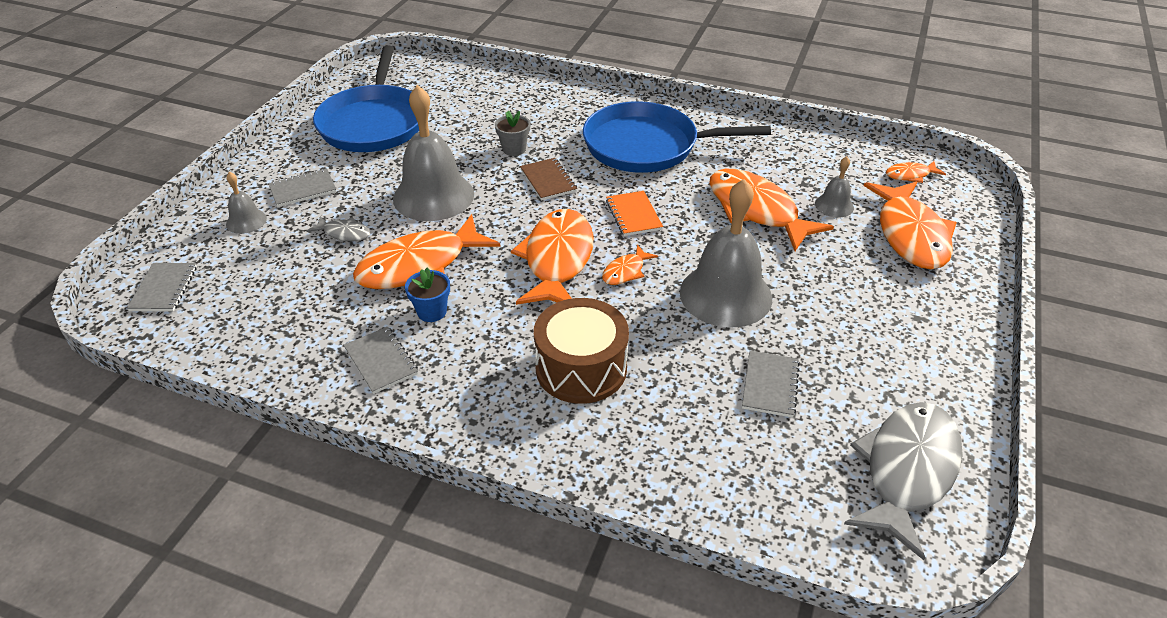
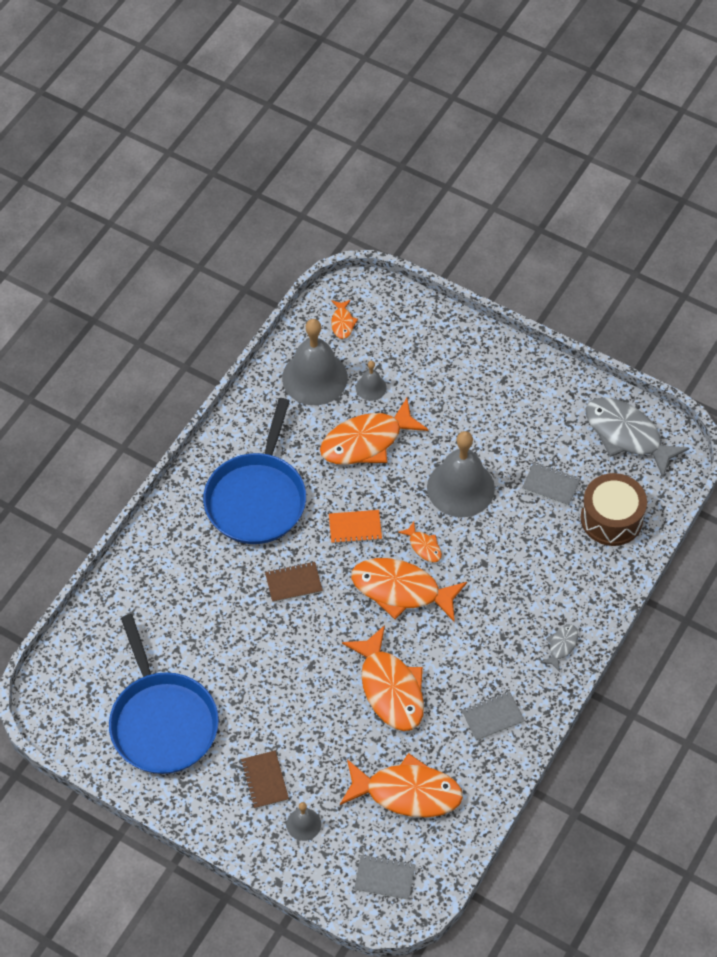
camera: 80 degrees left, 15 degrees up
(303, 189) = (264, 780): grey notebook -> brown notebook
(344, 233) = (337, 744): grey fish -> grey fish (561, 646)
(374, 122) = (162, 722): blue pan -> blue pan turned 60 degrees clockwise
(432, 312) = (446, 682): blue flower pot -> none
(433, 196) = (297, 674): grey bell -> grey bell (314, 377)
(514, 149) = (238, 604): grey flower pot -> none
(581, 368) = (519, 591): brown drum -> brown drum (611, 518)
(911, 235) = (416, 351): orange fish -> orange fish (407, 792)

